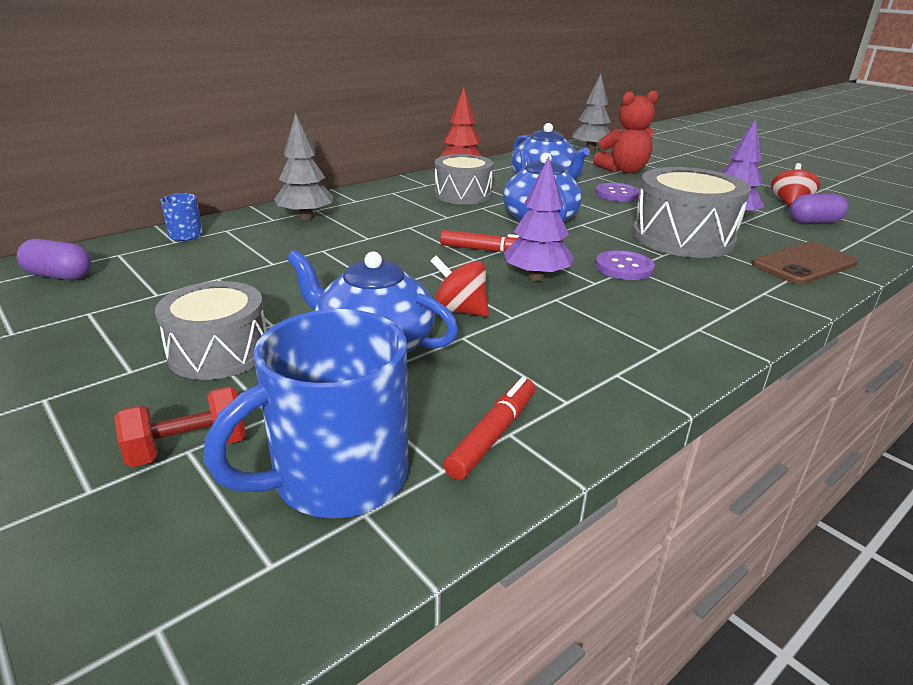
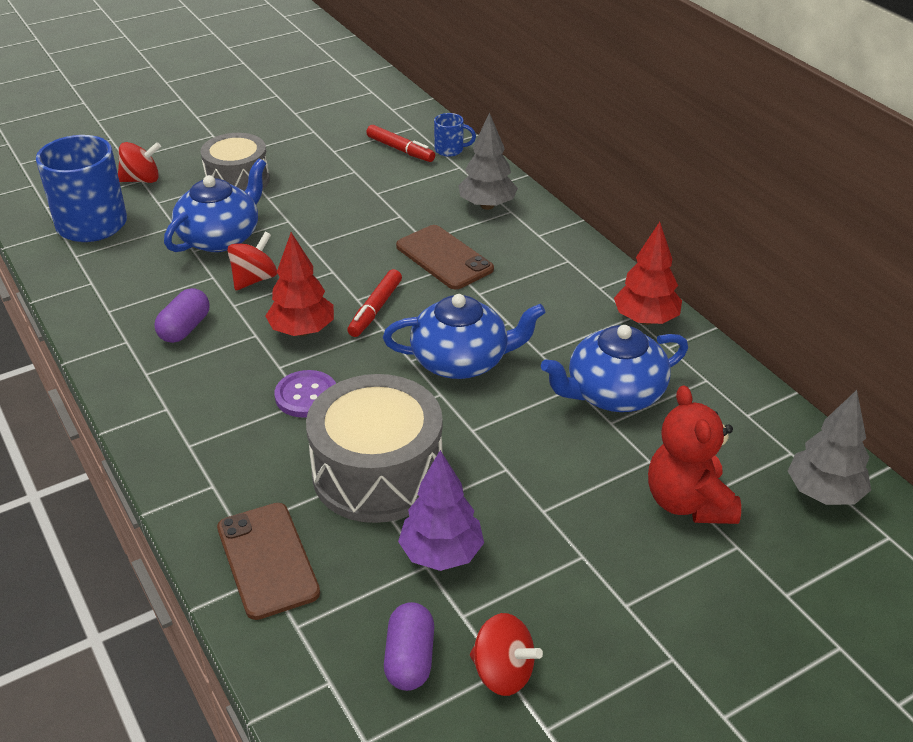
camera: 100 degrees right, 10 degrees up
(59, 276) = (377, 112): purple capsule -> purple capsule (185, 328)
(188, 449) = (141, 180): red dumbbell -> red spinning top
(397, 229) = (444, 258): none -> brown phone
(463, 194) = (558, 312): grey drum -> none
(493, 435) = (92, 276): red marker -> red marker (400, 150)
(536, 277) = (302, 331): purple tree -> red tree
(617, 194) = (557, 458): purple button -> none

